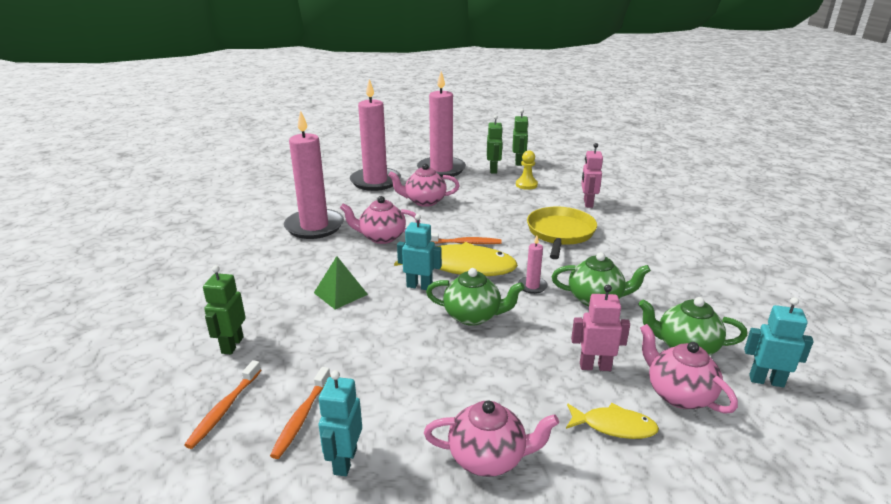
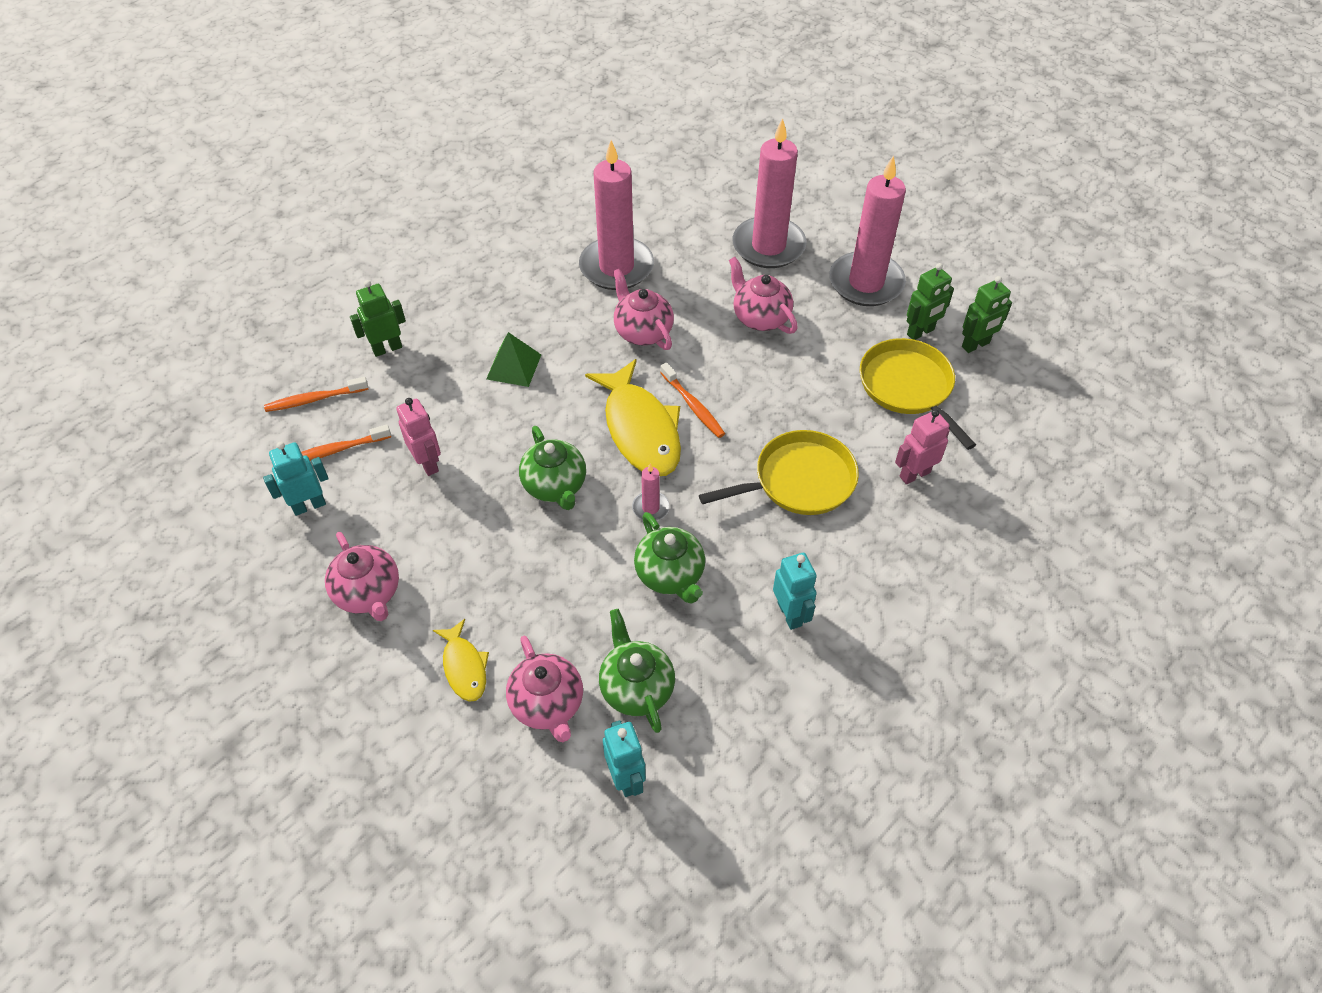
camera: 55 degrees right, 25 degrees up
(419, 286) = (574, 416): turquoise robot -> turquoise robot (790, 614)
(526, 185) = (908, 387): yellow pawn -> yellow pan
(595, 366) = (543, 620): pink robot -> pink robot (428, 463)
(678, 394) = (547, 704): pink teapot -> pink teapot turned 135 degrees clockwise

